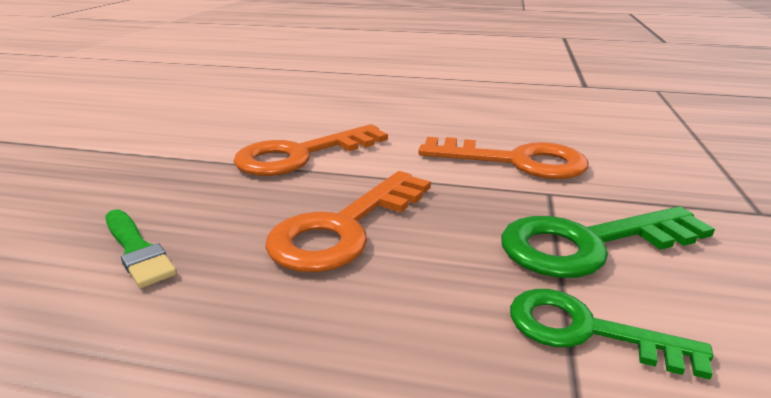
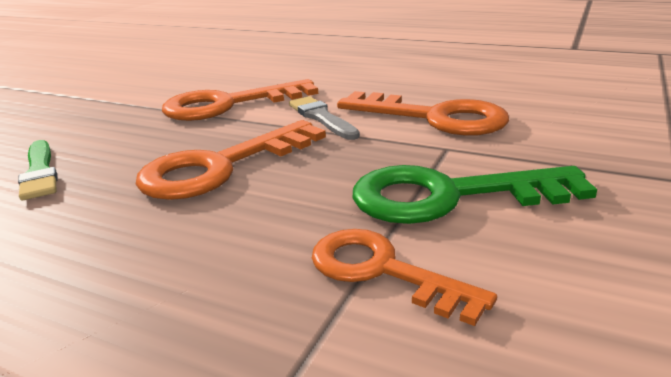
camera: 15 degrees right, 0 degrees up
(408, 166) = (321, 117): none -> grey brush
(587, 331) = (383, 271): green key -> orange key

